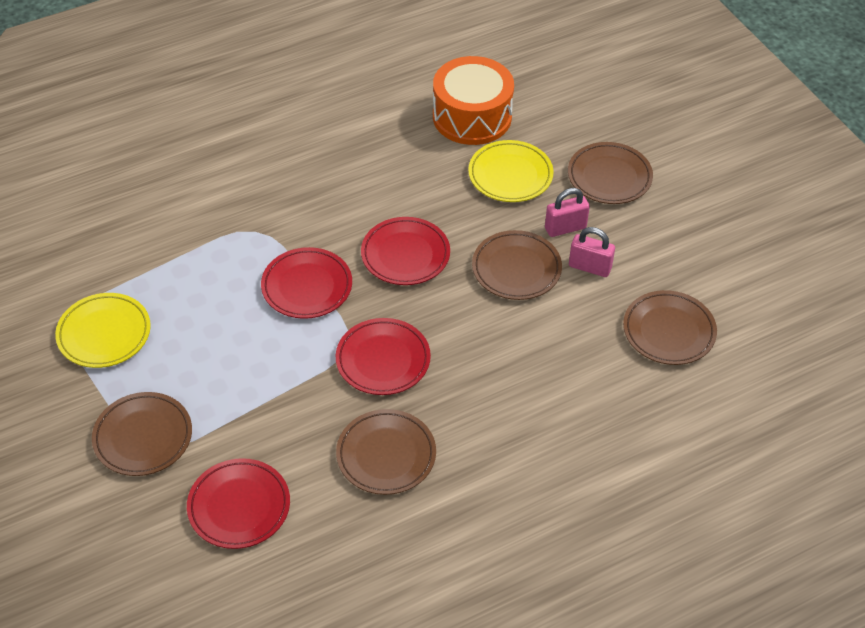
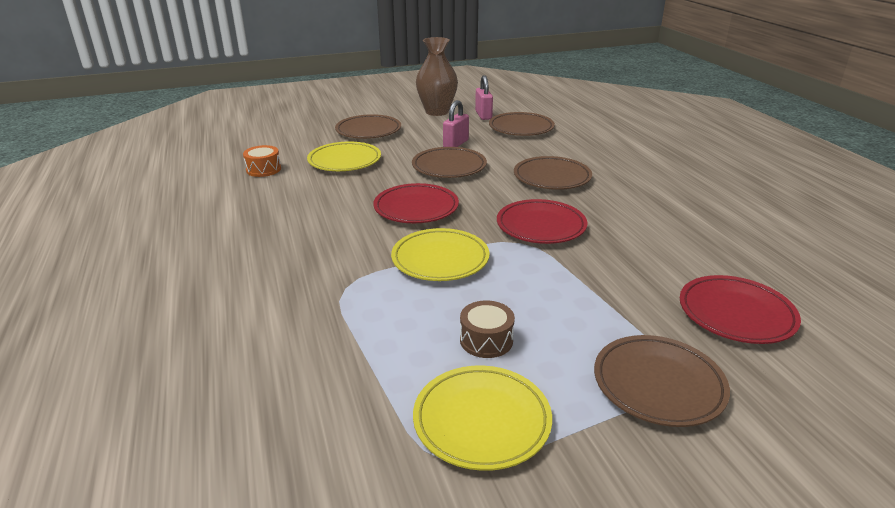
camera: 80 degrees left, 20 degrees down
(190, 329) = (486, 340): none -> brown drum
(307, 287) = (440, 259): red plate -> yellow plate
(386, 455) = (649, 231): brown plate -> brown plate (552, 177)
(472, 116) = (263, 169): orange drum -> orange drum, size x0.47
(565, 228) = (413, 148): pink padlock -> pink padlock (483, 115)
(704, 233) = (437, 112): none -> brown vase

